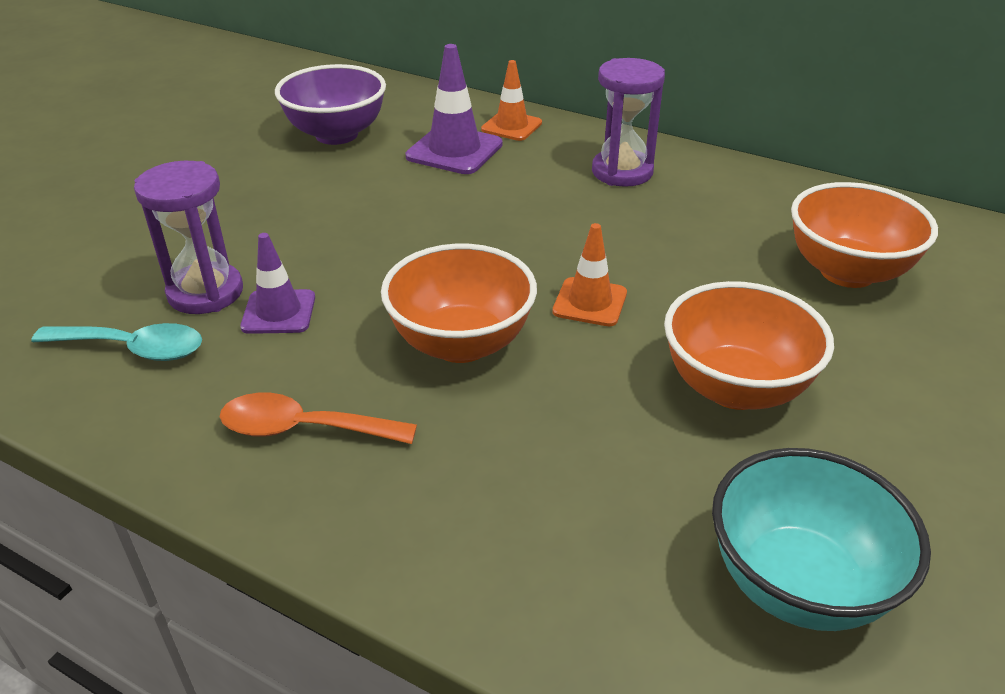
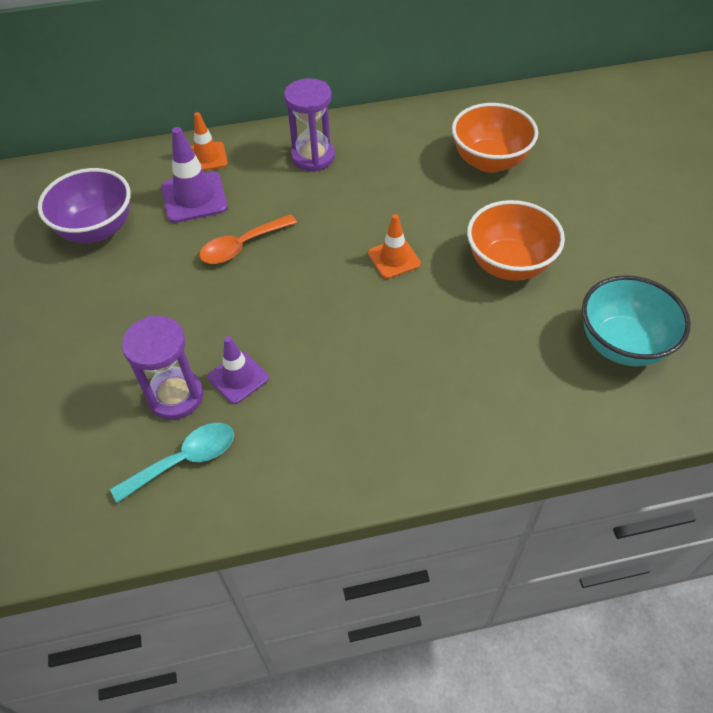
camera: 40 degrees left, 15 degrees up
(304, 429) = (345, 431): orange spoon -> orange spoon (242, 246)
(461, 343) = (360, 327): orange bowl -> none

